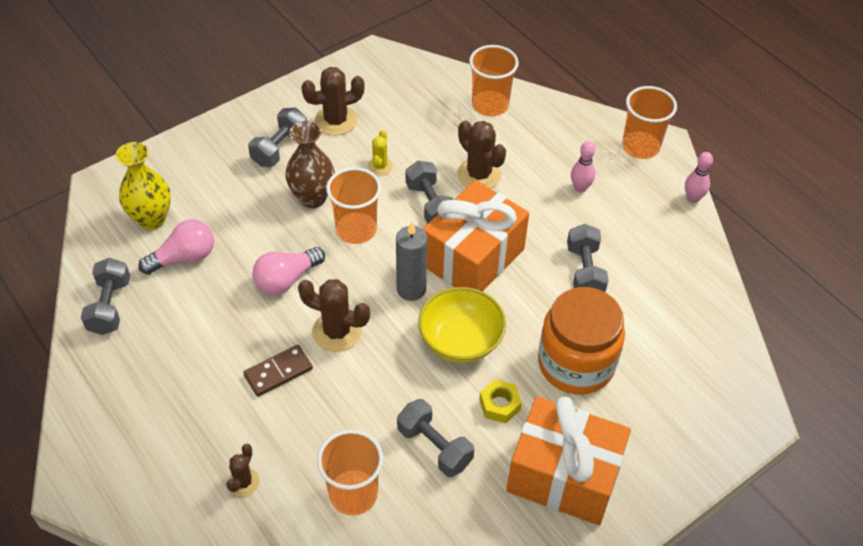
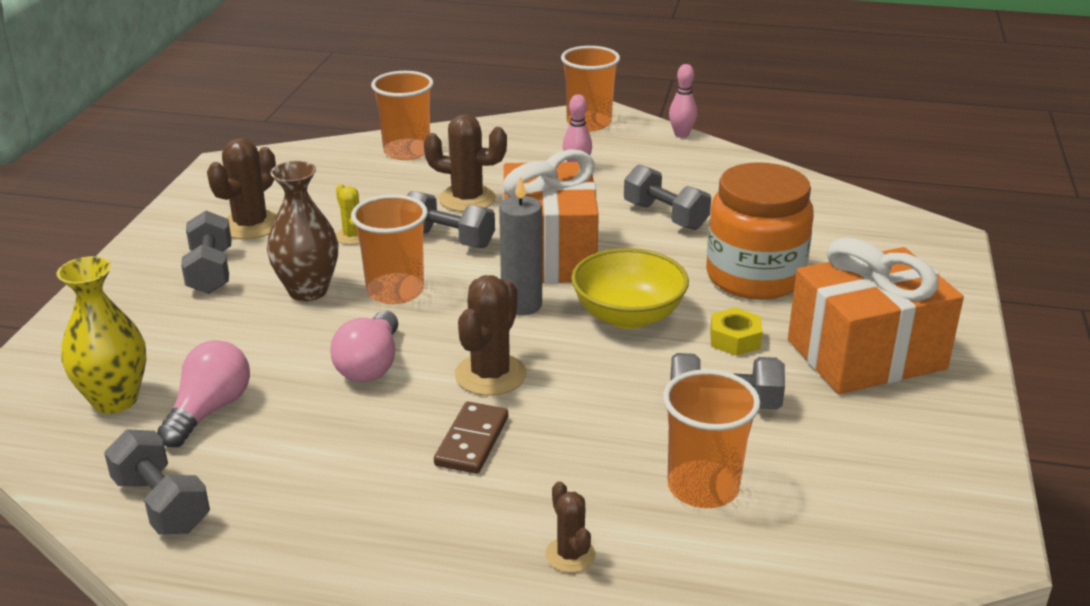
camera: 40 degrees left, 20 degrees down
(337, 331) = (490, 375): brown cactus -> brown cactus turned 45 degrees counterclockwise

